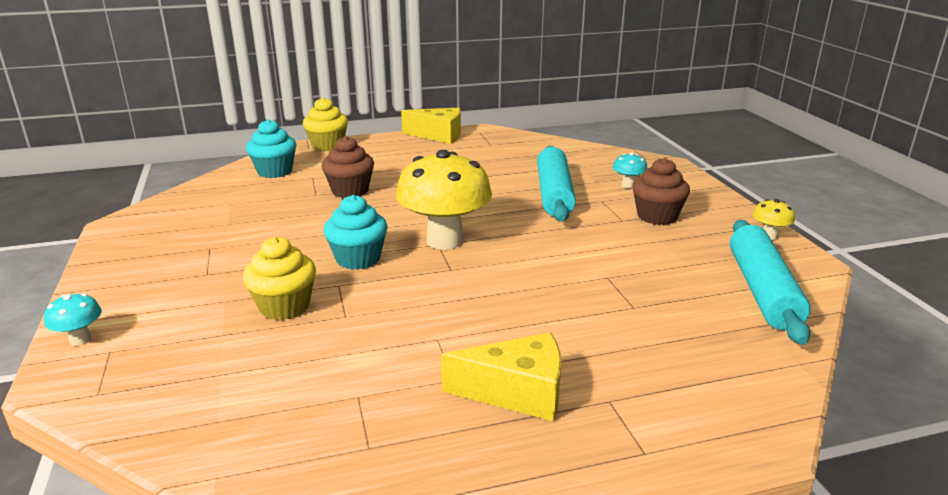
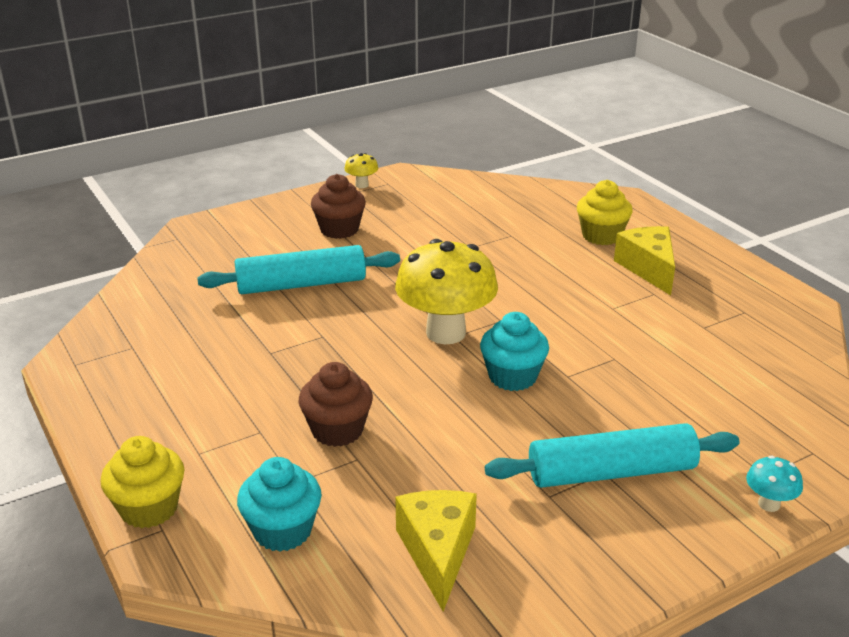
camera: 105 degrees left, 5 degrees up
(284, 306) = (625, 396): yellow cupcake -> yellow cupcake (601, 236)
(439, 135) = (92, 399): yellow cheese -> yellow cheese (438, 552)
(628, 185) = (264, 246): turquoise mushroom -> none
(762, 290) = (457, 191): turquoise rolling pin -> turquoise rolling pin (611, 472)

